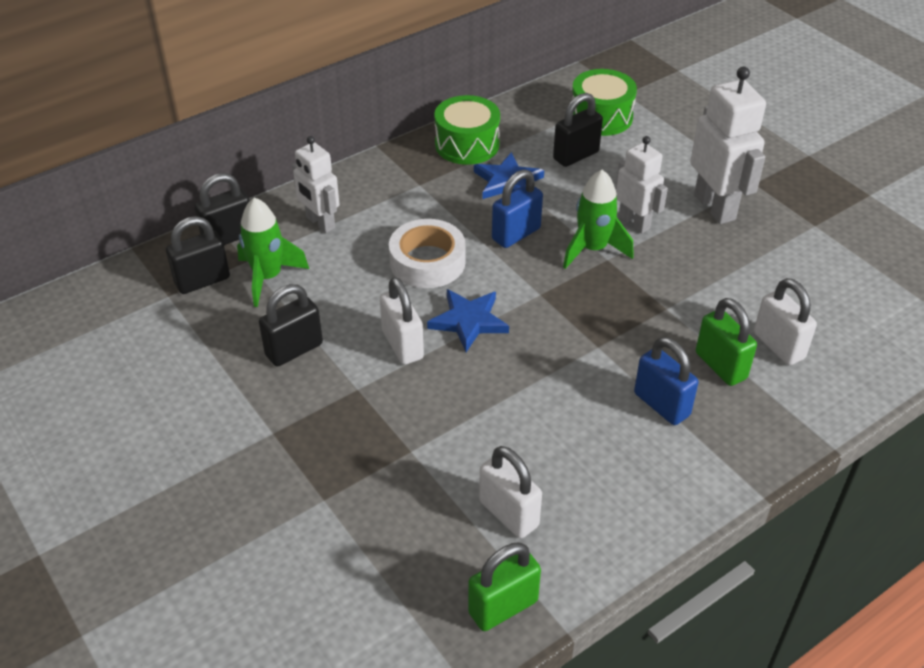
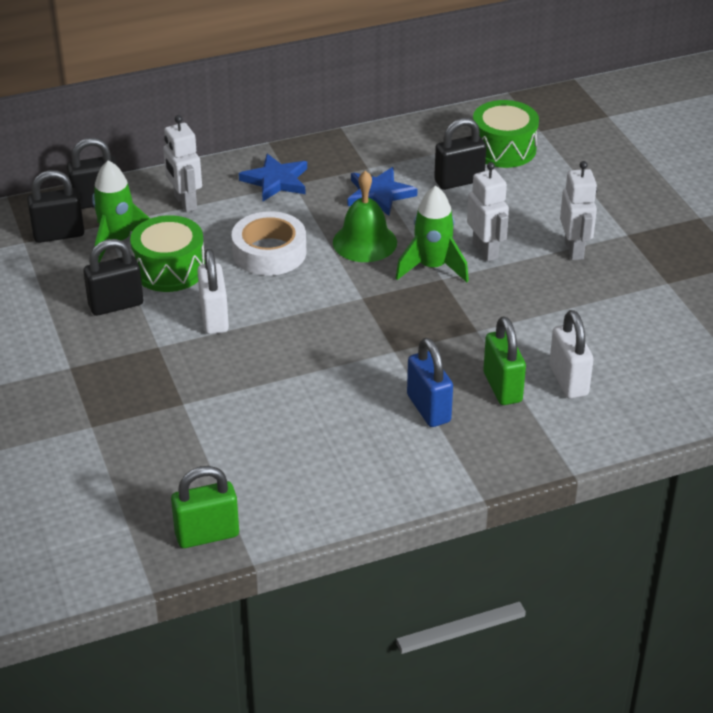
camera: 15 degrees right, 5 degrees down
(467, 144) = (356, 154): green drum -> green drum (169, 269)
(468, 321) = (284, 309): blue star -> blue star (276, 181)
(508, 514) = (246, 467): white padlock -> none
(516, 234) = (364, 242): blue padlock -> green bell
(715, 207) = (574, 250): white robot -> white robot, size x0.64

